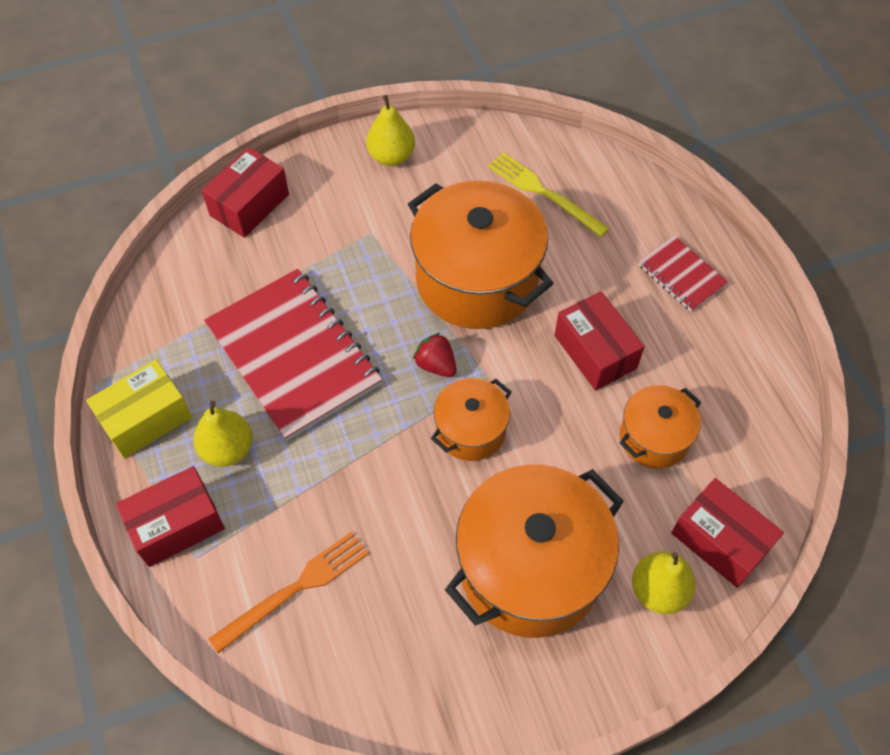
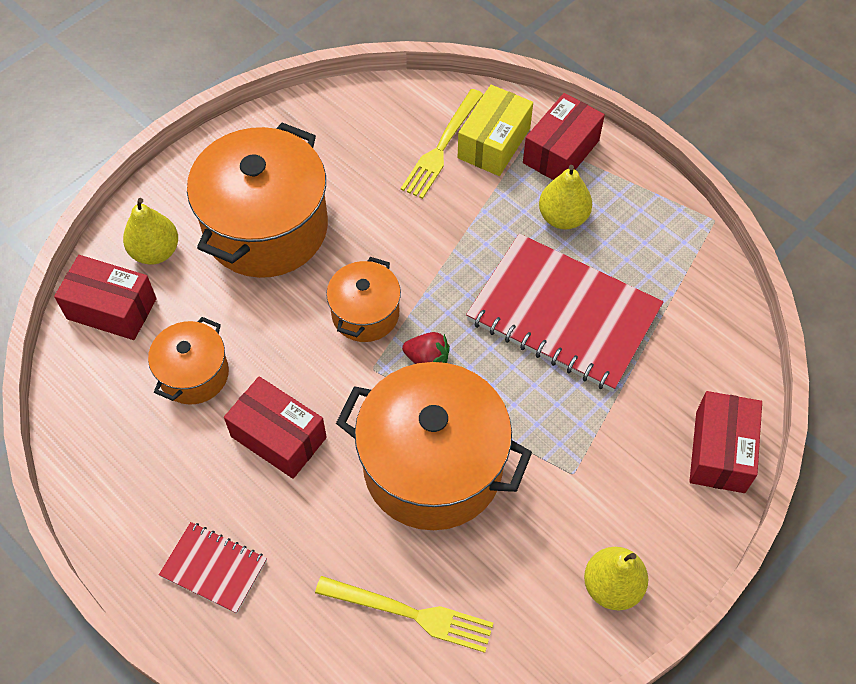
camera: 155 degrees right, 0 degrees up
(146, 419) = (647, 213): yellow box -> yellow box (494, 143)
(295, 589) = (442, 147): orange fork -> yellow fork

